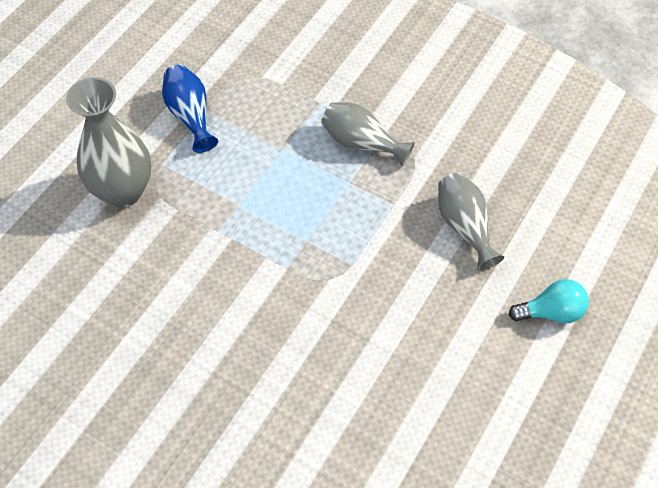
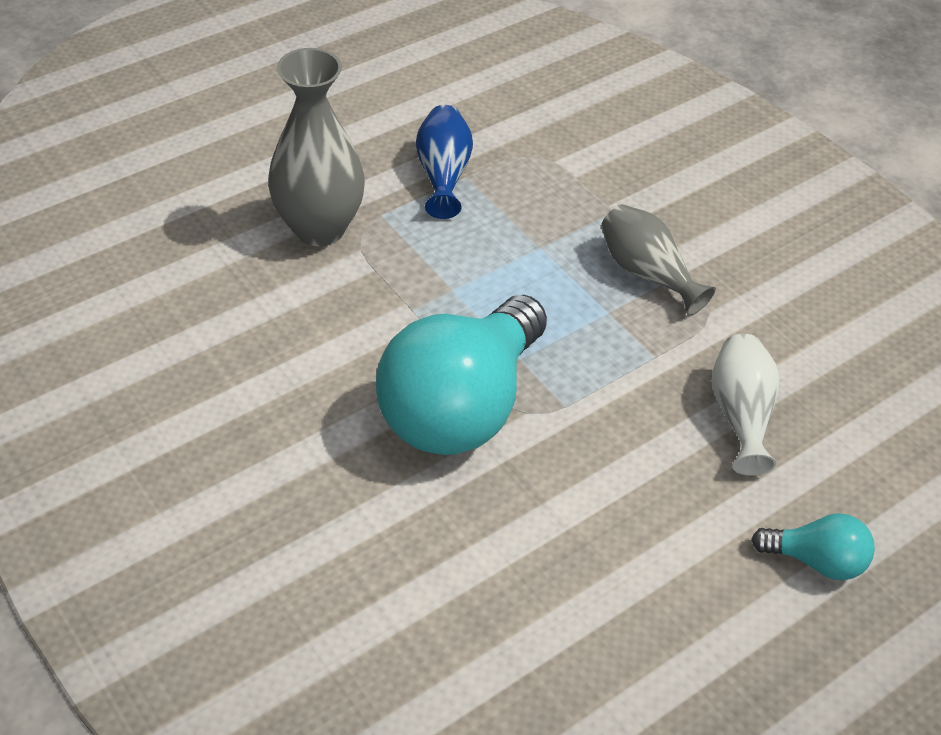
camera: 20 degrees right, 10 degrees down
(285, 292) = (461, 407): none -> turquoise light bulb
(464, 226) = (740, 414): grey vase -> white vase

